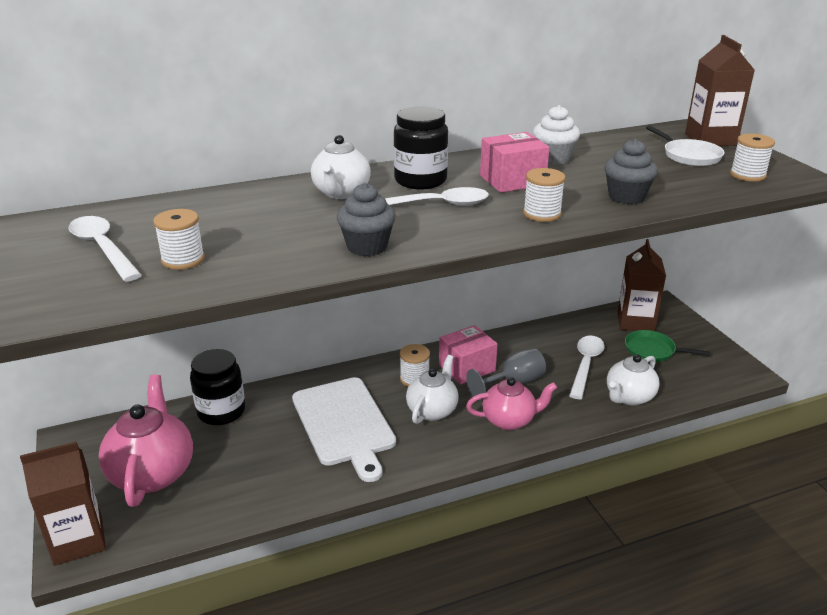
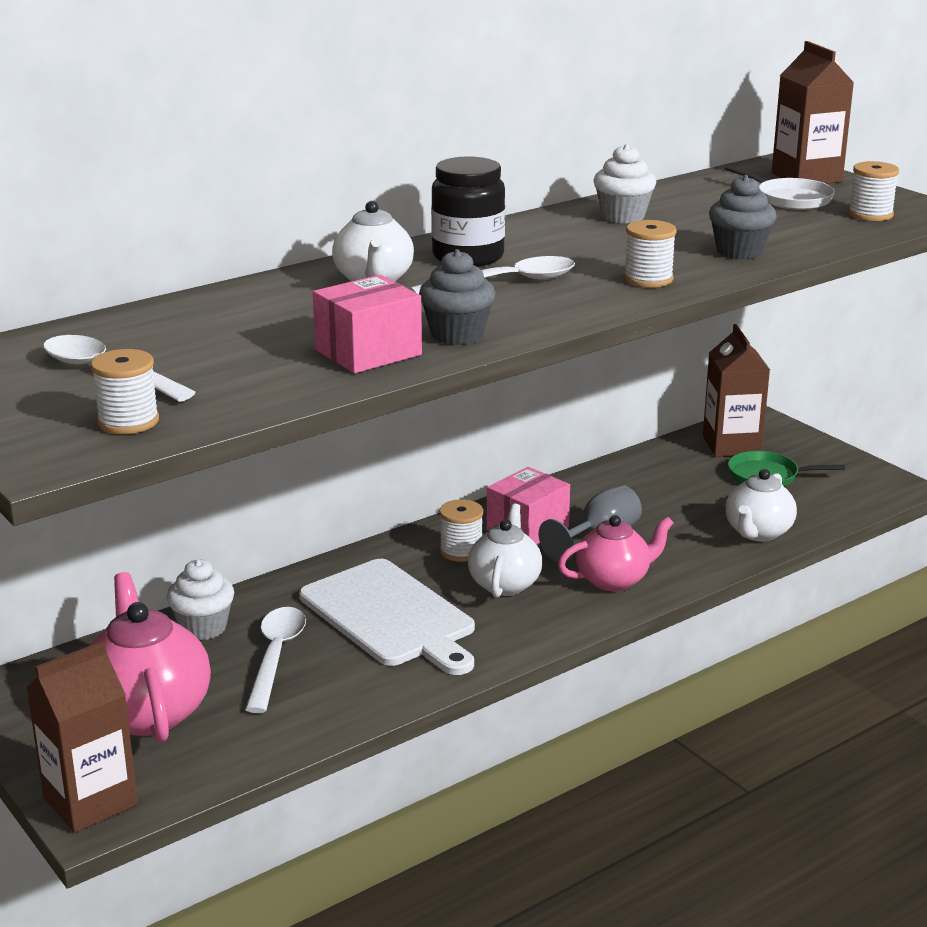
camera: 15 degrees left, 5 degrees down
(183, 260) = (230, 372): white spool -> white spool (128, 421)
(221, 412) = (203, 627): black jar -> white cupcake
(512, 180) = (587, 246): pink box -> pink box (368, 352)
(585, 365) = (686, 504): white spoon -> white spoon (276, 656)

